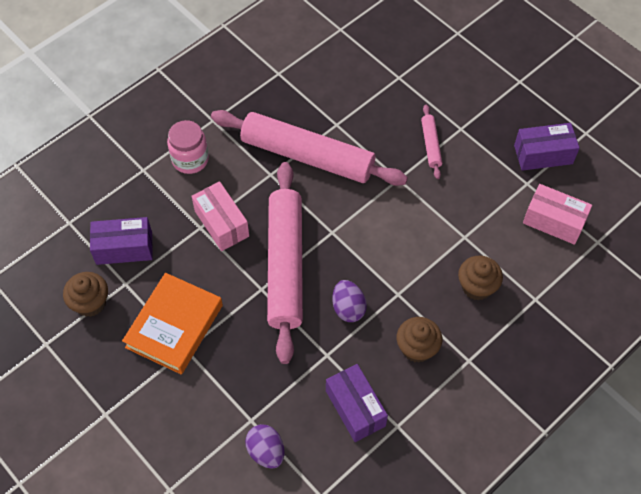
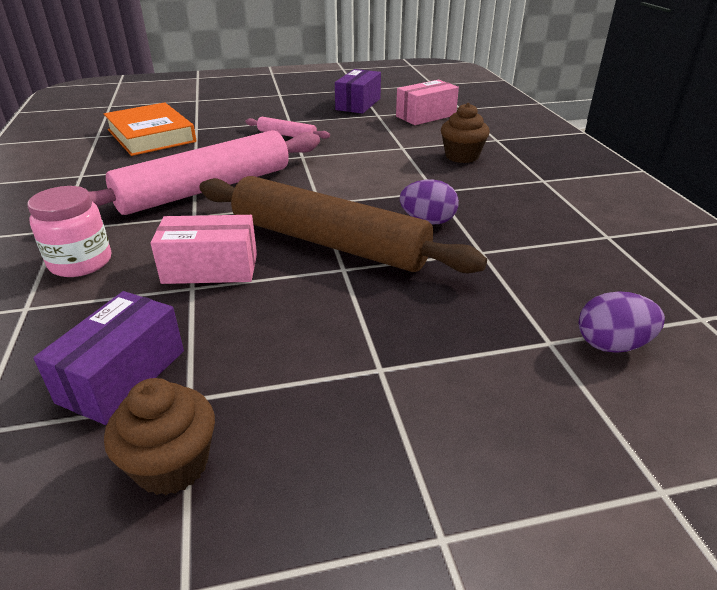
camera: 60 degrees left, 25 degrees down
(174, 326) = (326, 367): orange book -> orange book (151, 136)
(285, 265) = (328, 242): pink rolling pin -> brown rolling pin
(355, 408) = (570, 255): purple box -> none
(417, 348) = (510, 199): brown cupcake -> none

